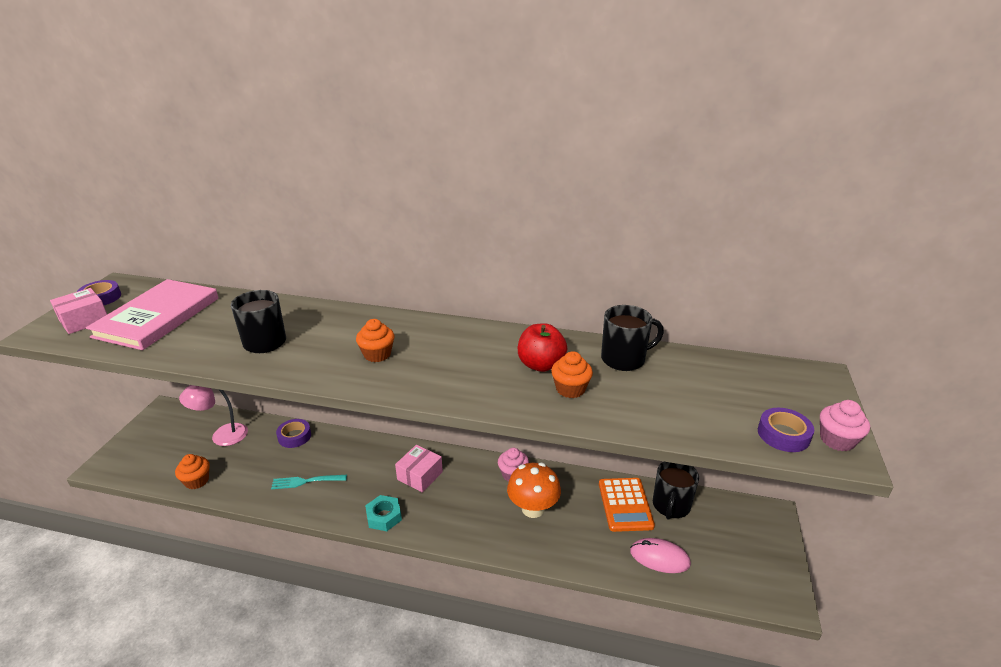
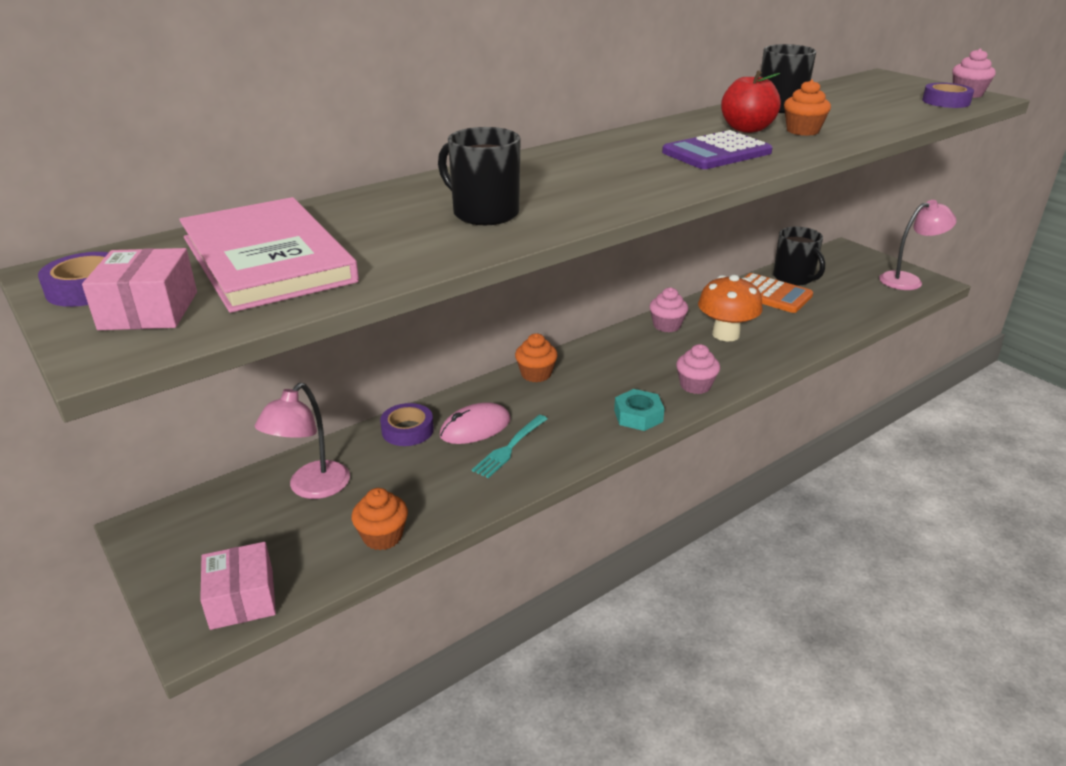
camera: 50 degrees left, 0 degrees up
(377, 354) = (618, 174): orange cupcake -> orange cupcake (536, 374)
(420, 475) = (601, 373): pink box -> pink box (242, 599)
(445, 526) = (695, 385): none -> pink cupcake
(466, 372) = (716, 152): none -> purple calculator
(659, 557) = (846, 306): pink mouse -> pink mouse (475, 428)
(766, 580) = (908, 280): none -> pink lamp

